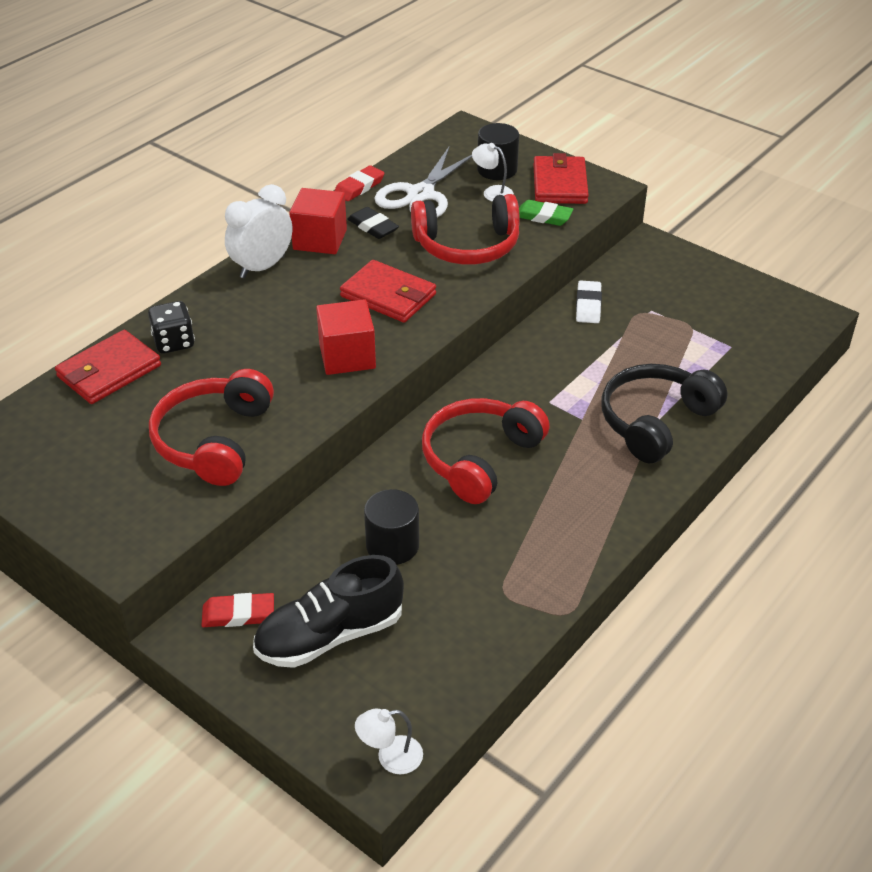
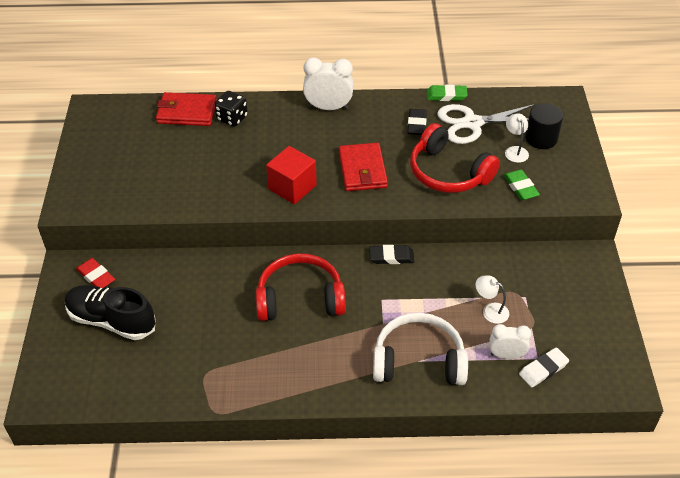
camera: 50 degrees right, 5 degrees up
(214, 440) = (175, 182): red headphones -> none
(320, 239) = (378, 112): red cube -> none
(359, 187) = (446, 95): red eraser -> green eraser
(390, 757) = (52, 397): white lamp -> white lamp (490, 310)
(392, 545) = (197, 304): black cylinder -> none
(501, 363) = (391, 257): none -> black eraser
(560, 184) = (564, 174): red wallet -> none
(588, 305) = (492, 263): white eraser -> white eraser (543, 369)
(656, 422) = (418, 361): black headphones -> white headphones
(708, 363) = (506, 355): none -> white clock

